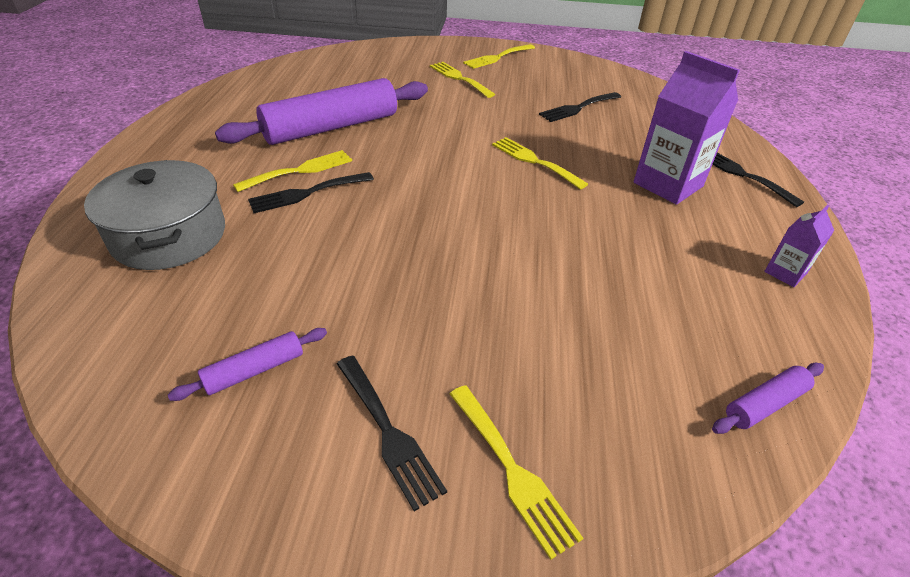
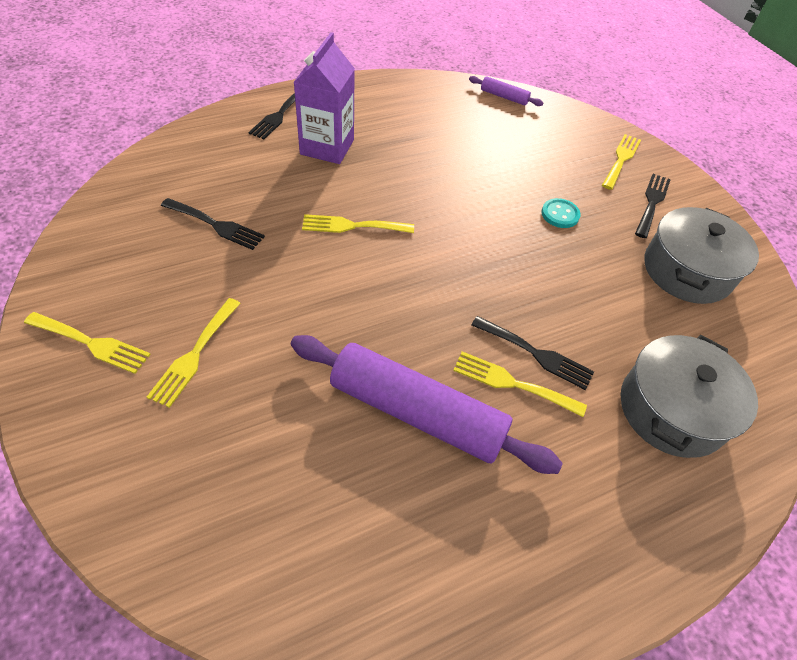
camera: 125 degrees left, 10 degrees up
(254, 370) = (687, 271): purple rolling pin -> grey pot
(446, 306) = (560, 214): none -> turquoise button
(534, 161) = (352, 226): yellow fork -> yellow fork turned 75 degrees clockwise
(785, 273) = (392, 93): purple carton -> none

